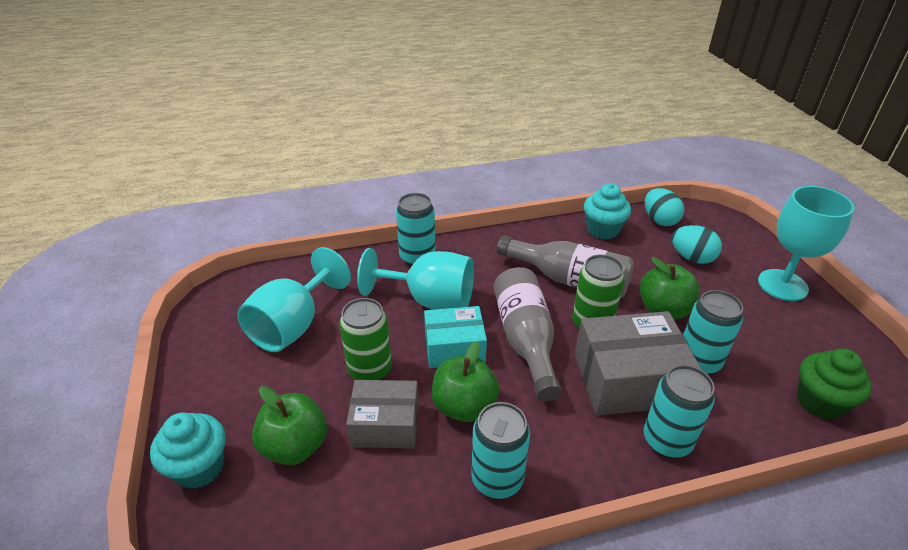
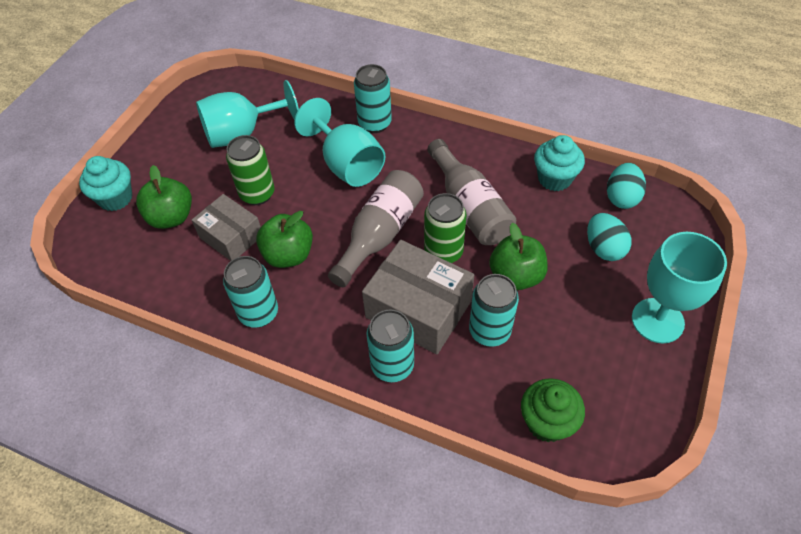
camera: 40 degrees right, 15 degrees up
(454, 348) = (325, 211): turquoise box -> none

